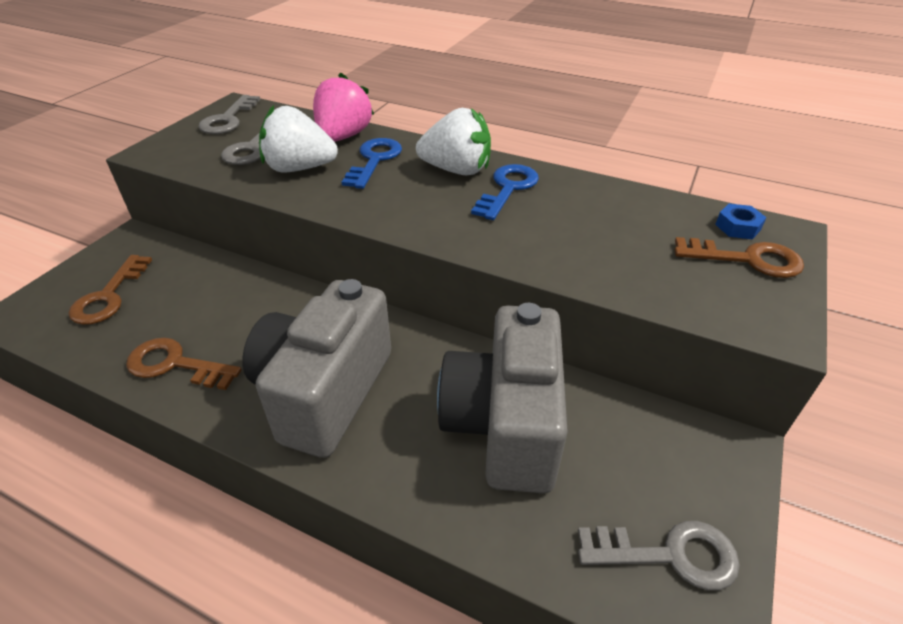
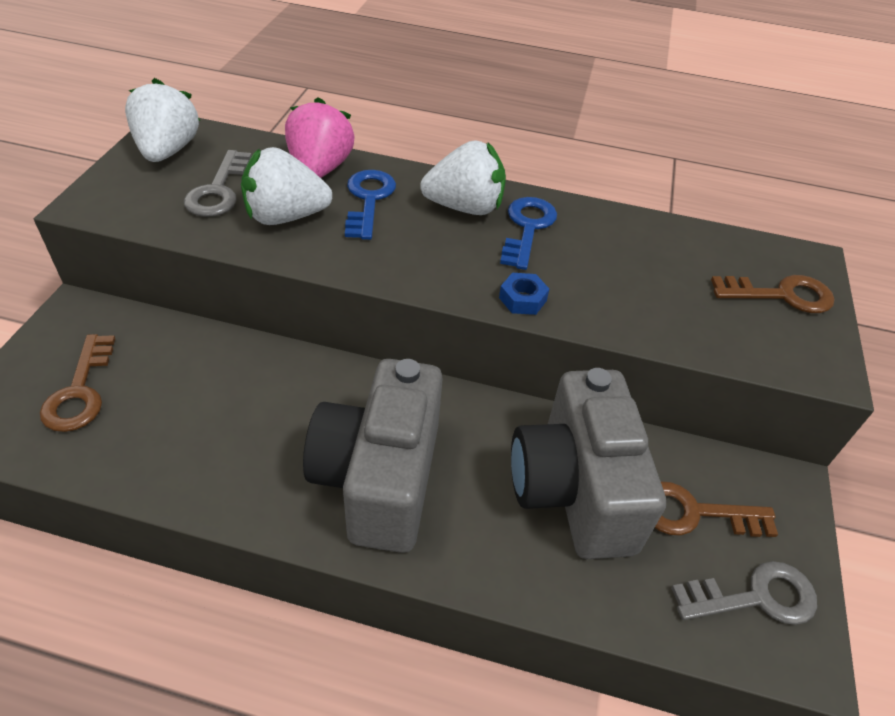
camera: 15 degrees left, 5 degrees up
(175, 364) = (198, 468): brown key -> brown key (694, 513)
(228, 119) = (168, 151): grey key -> white strawberry
(738, 227) = (764, 258): blue nut -> blue nut (522, 299)

